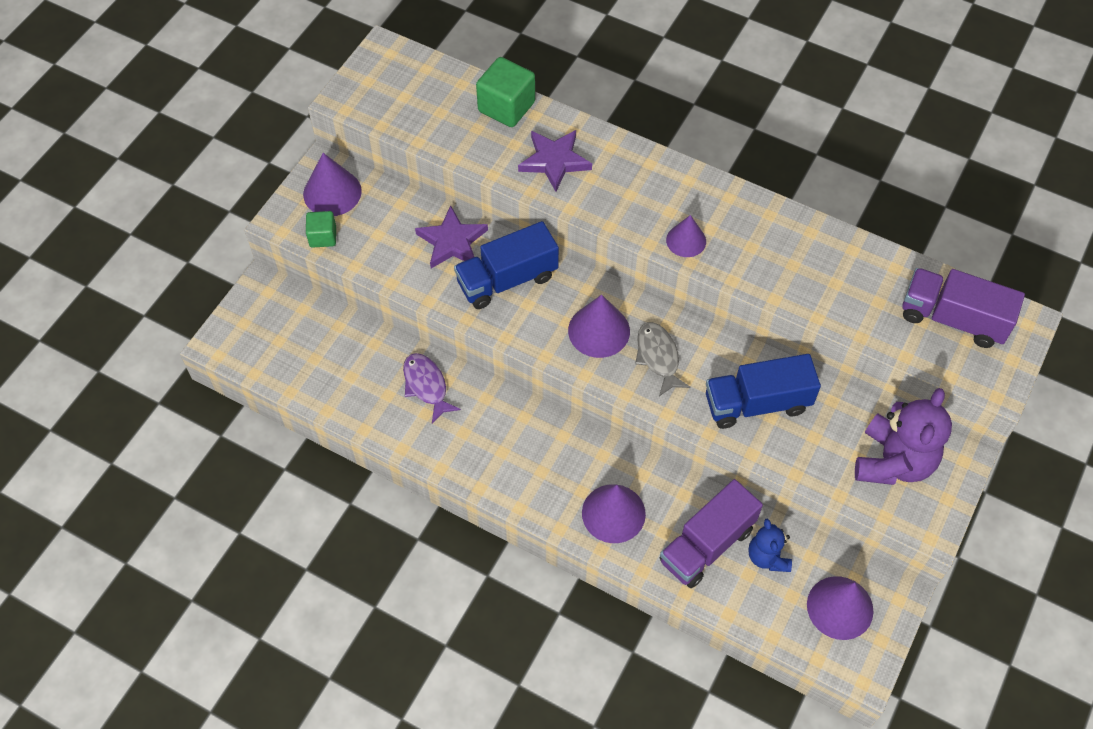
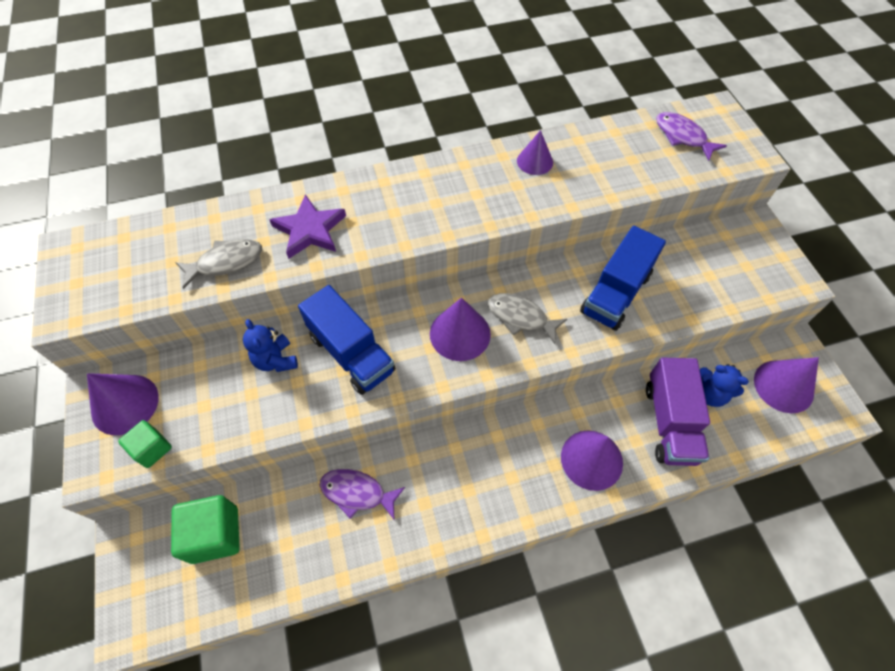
camera: 45 degrees left, 0 degrees up
(452, 242) = (276, 360): purple star -> blue teddy bear
(474, 141) = (226, 262): none -> grey fish
(506, 107) = (227, 218): green cube -> green cube (215, 534)
(507, 280) = (351, 353): blue truck -> blue truck turned 60 degrees counterclockwise
(686, 240) = (470, 213): purple cone -> purple cone (534, 161)
(893, 462) = (730, 260): purple teddy bear -> none
(953, 319) = (682, 136): purple truck -> purple fish

